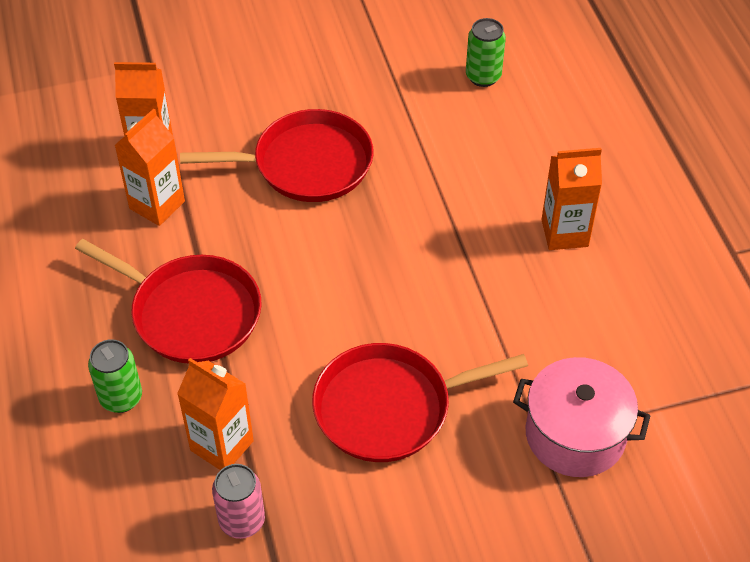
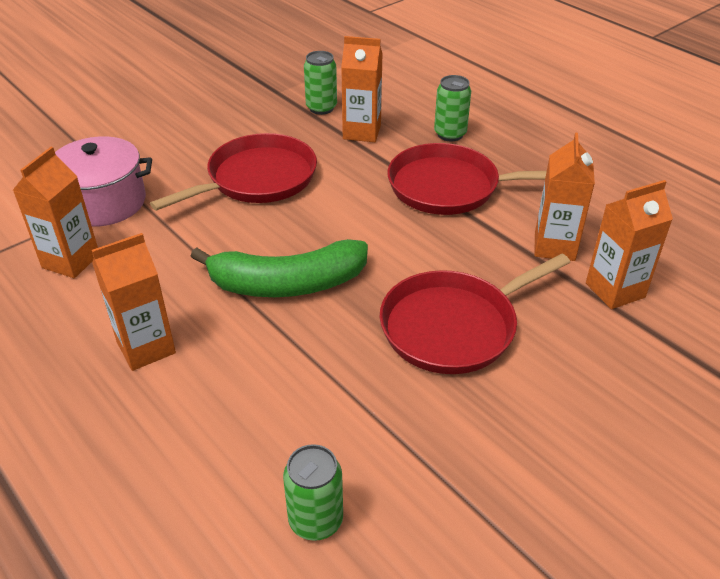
camera: 155 degrees right, 10 degrees down
(242, 521) = (321, 108): pink can -> green can
(421, 253) = (287, 284): none -> green banana
(621, 356) = (71, 261): none -> orange carton

